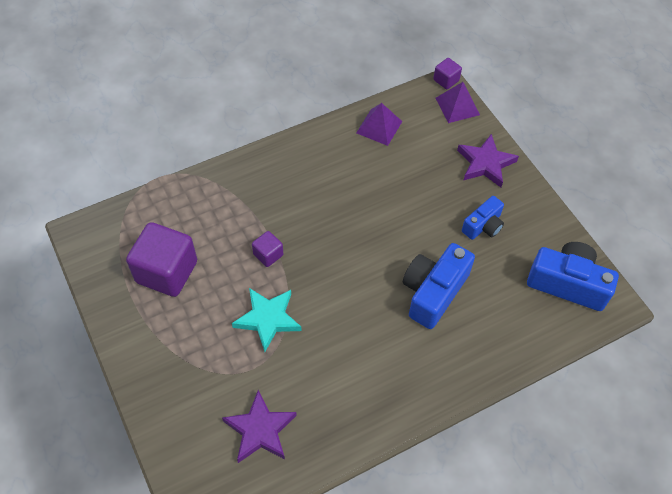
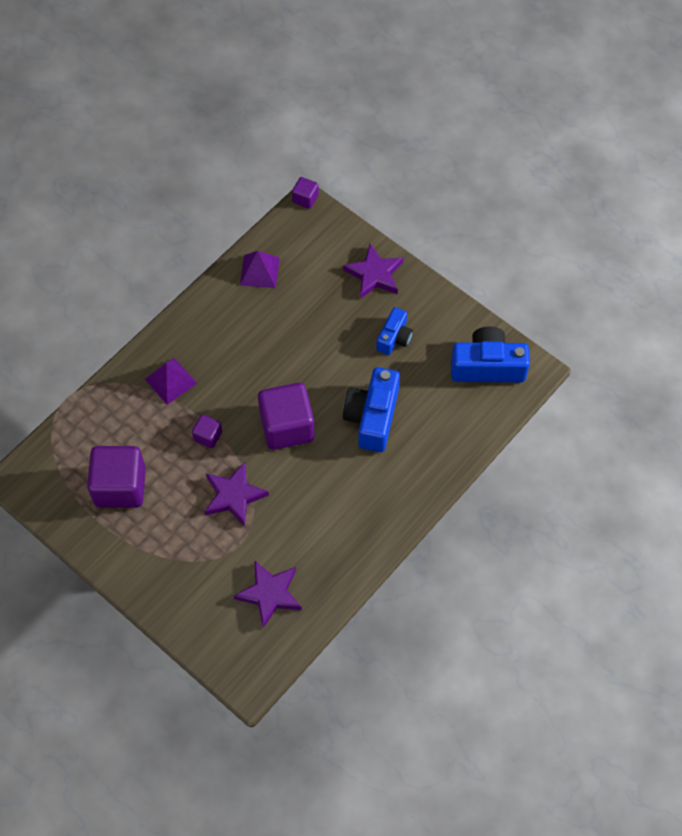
camera: 20 degrees left, 5 degrees up
(268, 319) = (234, 496): turquoise star -> purple star
(346, 272) = (287, 427): none -> purple cube
(457, 106) = (326, 223): purple pyramid -> purple pyramid (171, 381)

